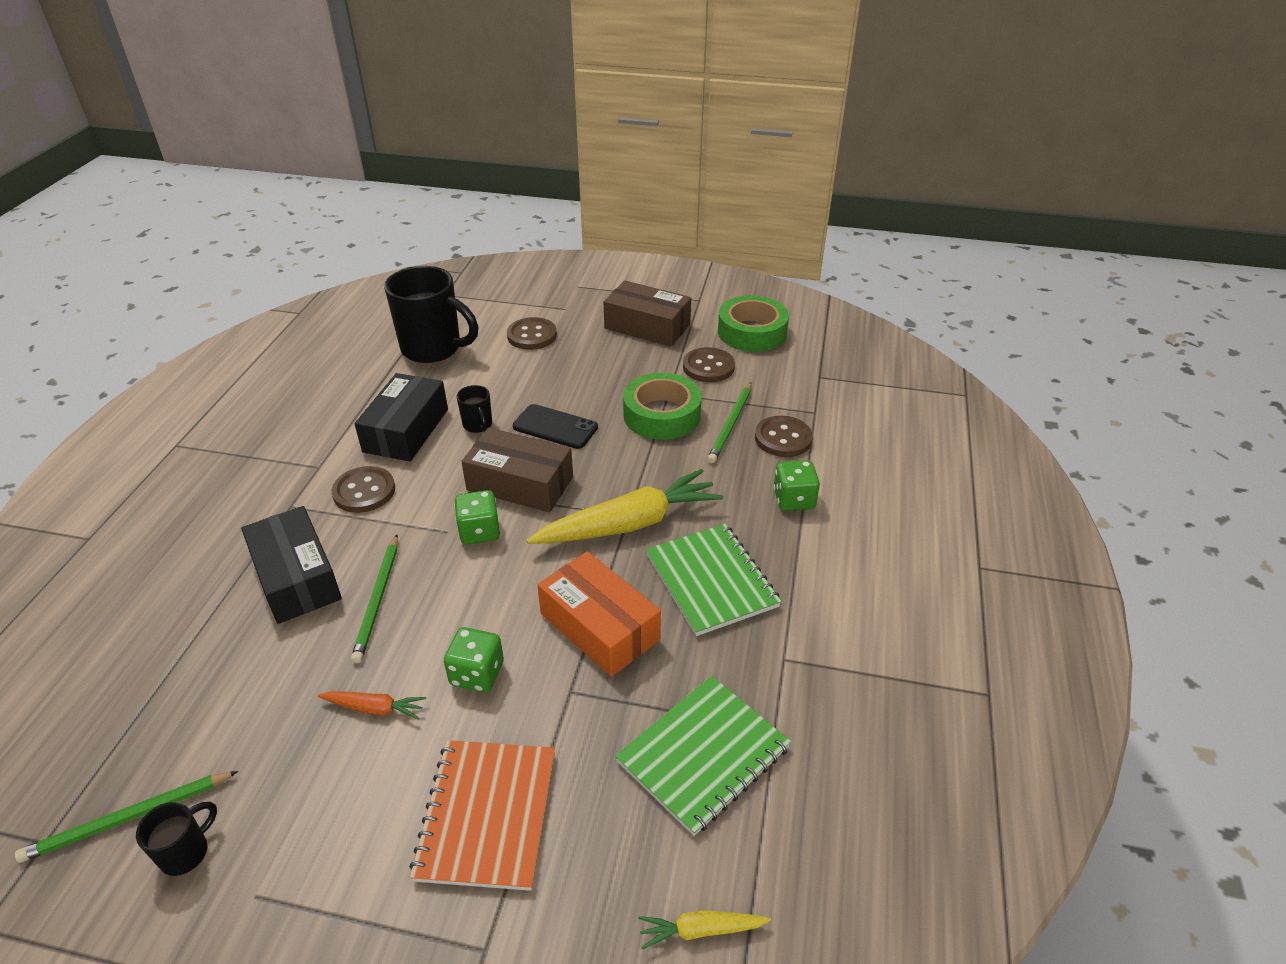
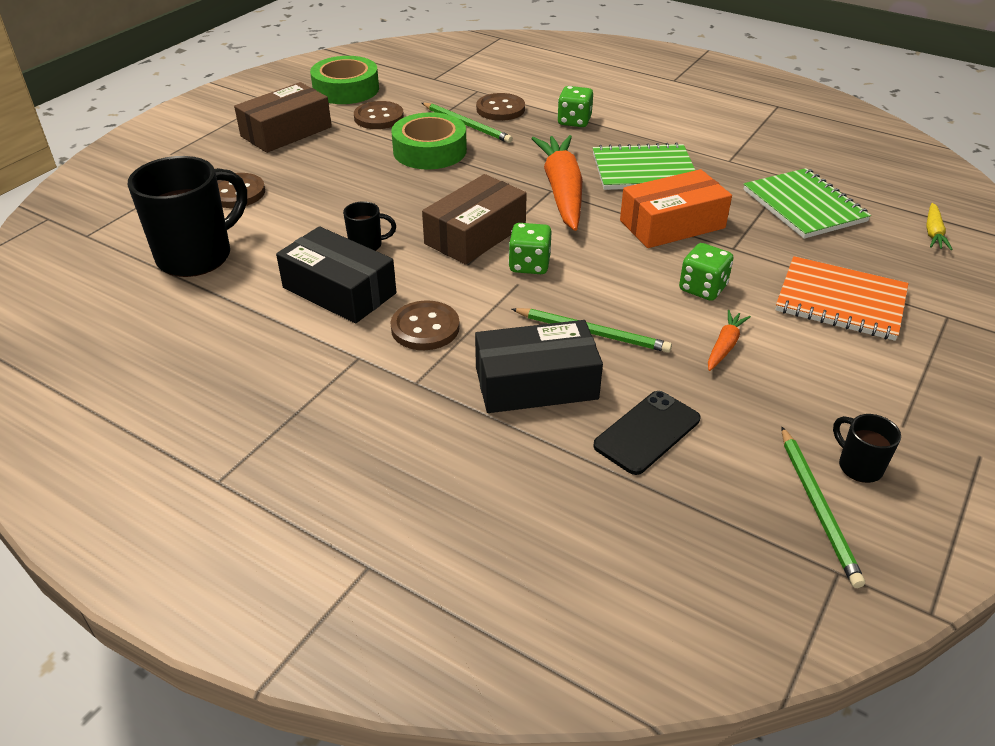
camera: 70 degrees left, 0 degrees up
(555, 427) = (405, 204): black phone -> black phone (647, 432)
(629, 524) = (562, 191): yellow carrot -> orange carrot

